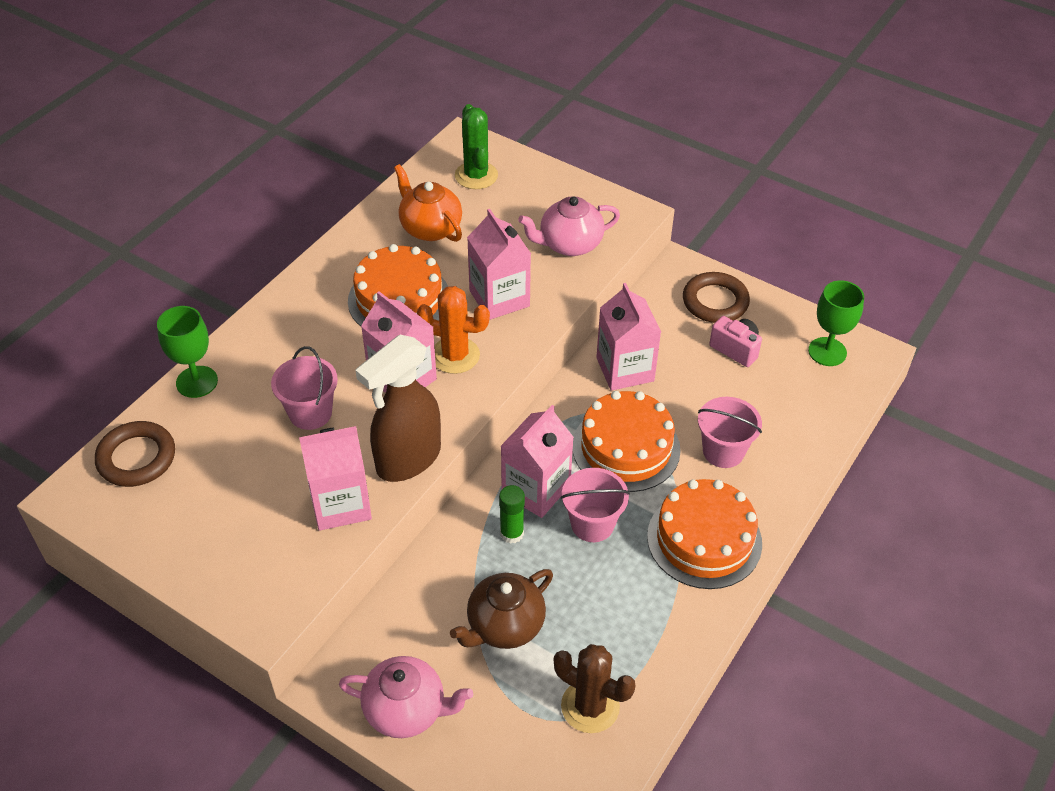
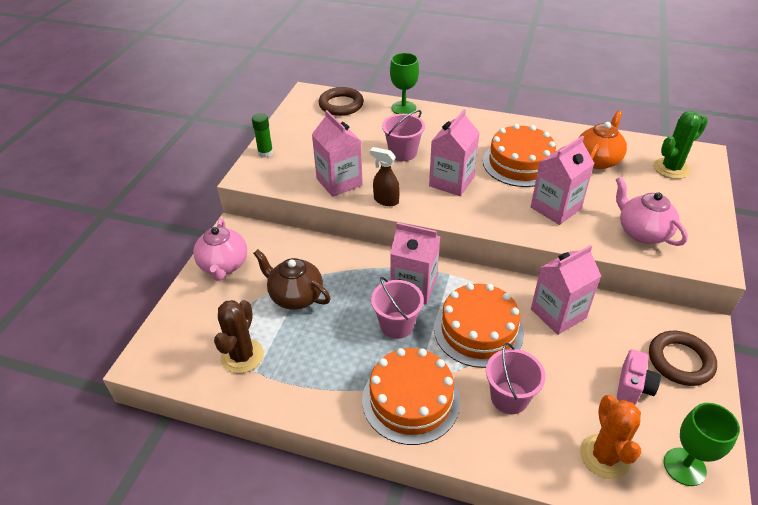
camera: 75 degrees right, 5 degrees down
(407, 459) = (385, 200): brown spray bottle -> brown spray bottle, size x0.52
(455, 355) = (486, 200): orange cactus -> orange cactus (604, 456)
(512, 533) = (371, 283): green glue stick -> green glue stick (265, 153)

